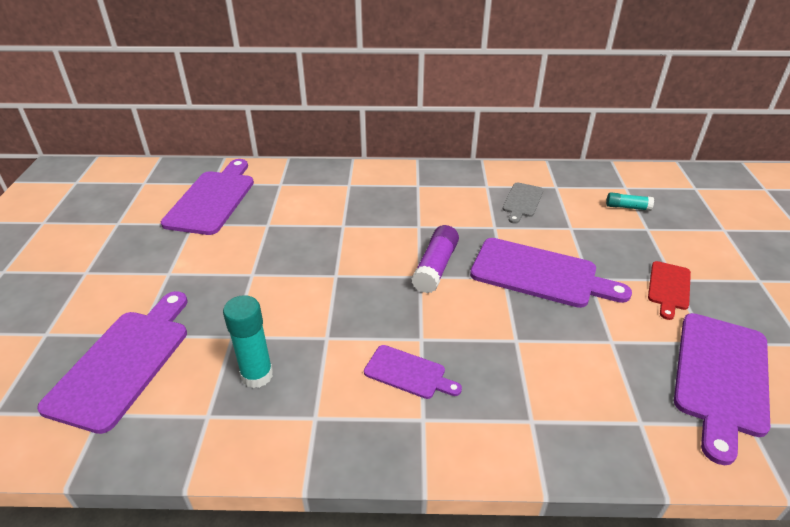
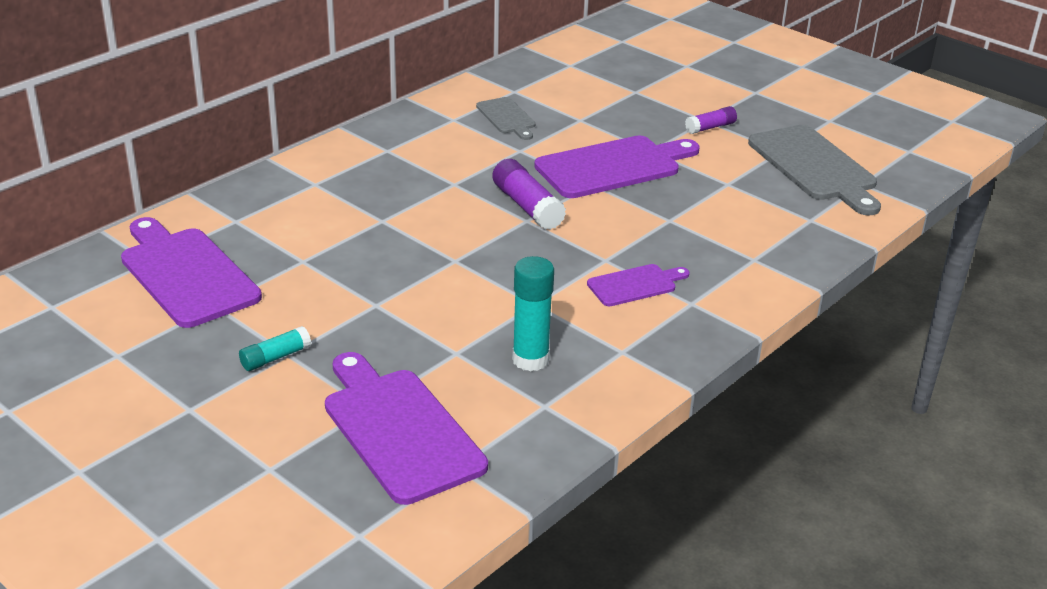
camera: 50 degrees left, 5 degrees down
(627, 207) = (596, 81): turquoise glue stick -> turquoise glue stick (275, 357)
(669, 287) = (710, 127): red cutting board -> purple glue stick
(721, 377) = (814, 167): purple cutting board -> grey cutting board

